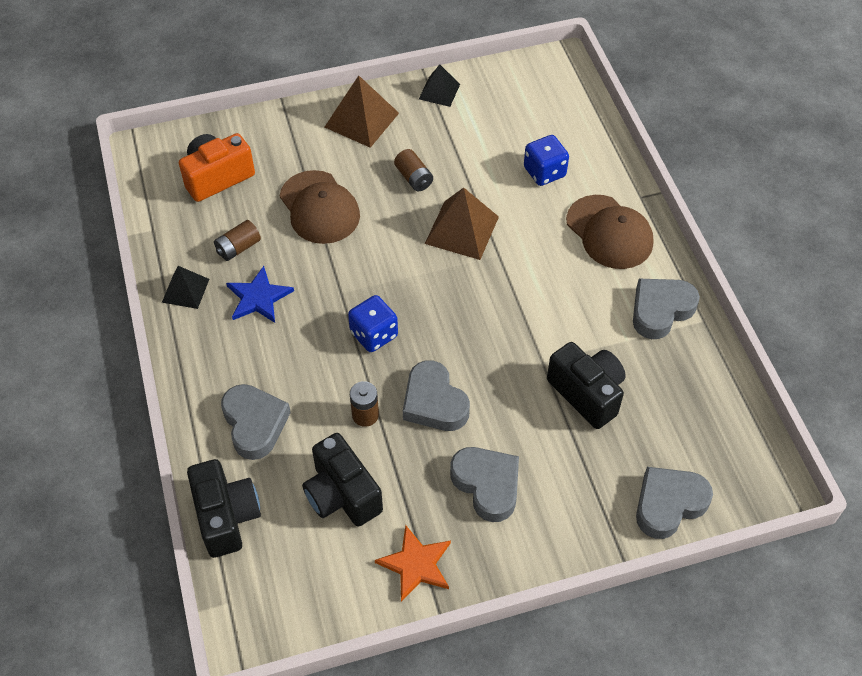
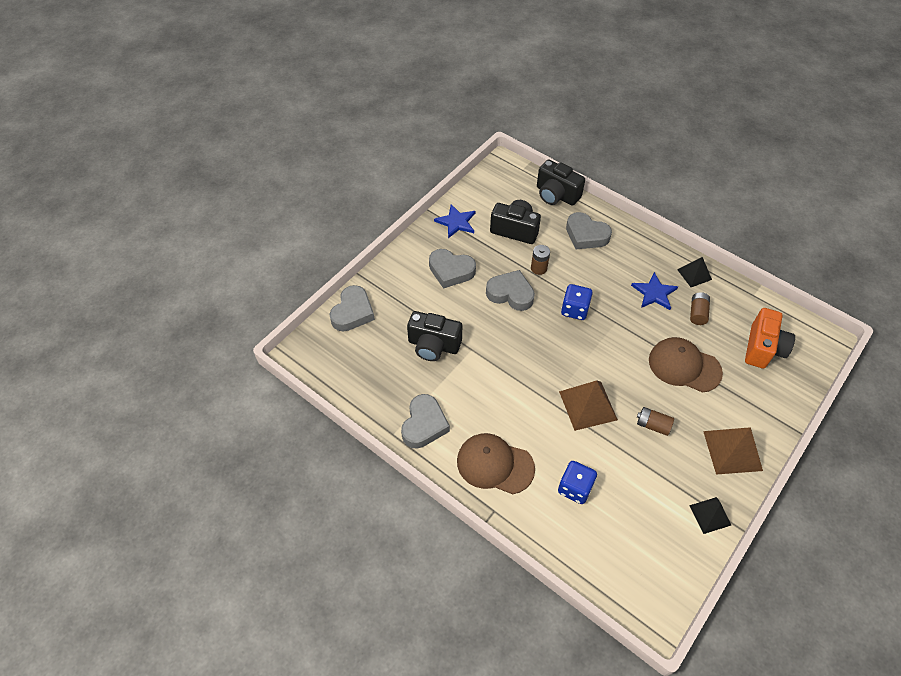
camera: 145 degrees right, 0 degrees up
(416, 564) = (456, 222): orange star -> blue star

